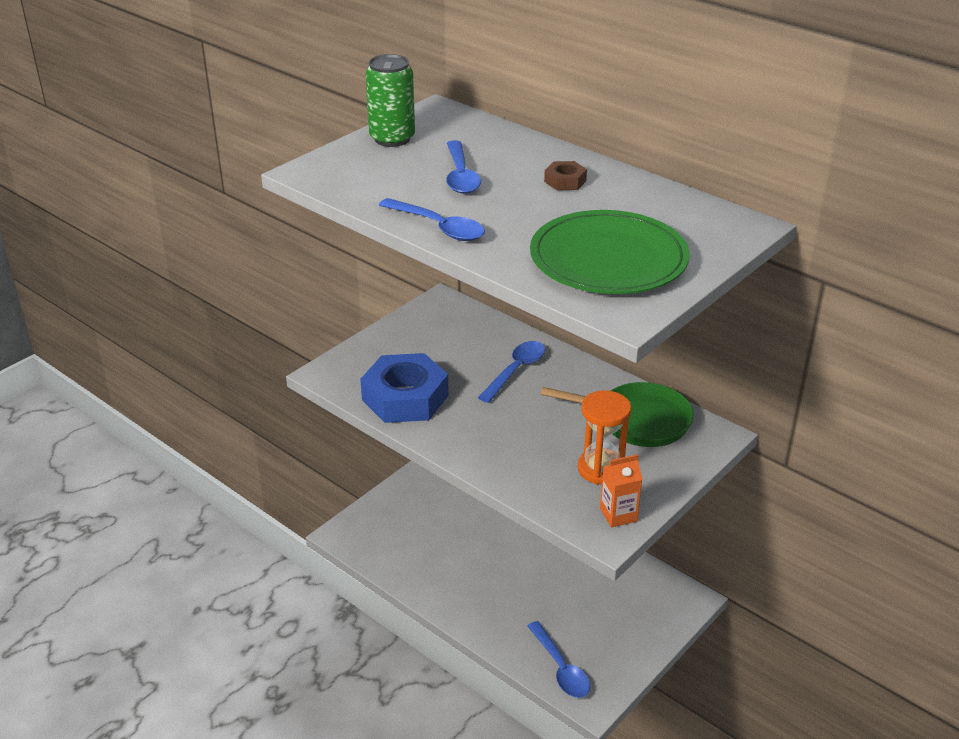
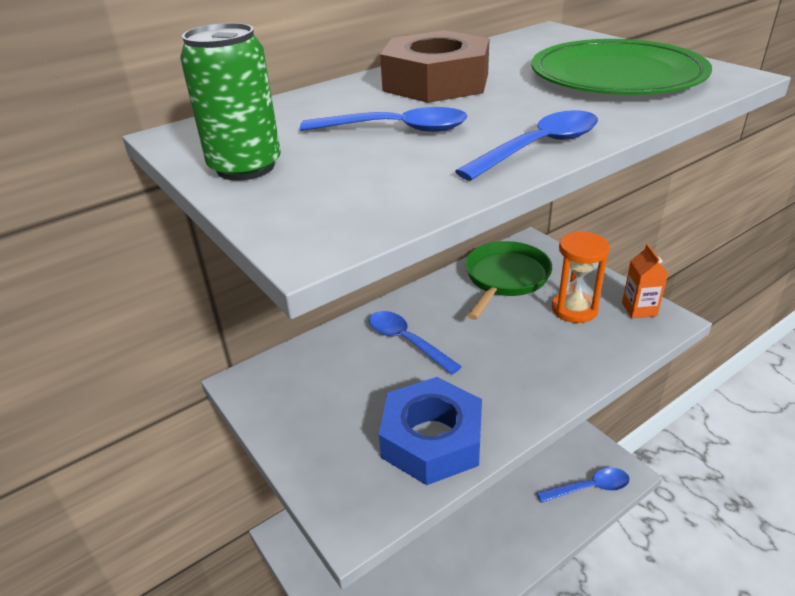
camera: 75 degrees left, 0 degrees up
(565, 181) = (436, 82): brown nut -> brown nut, size x2.29

